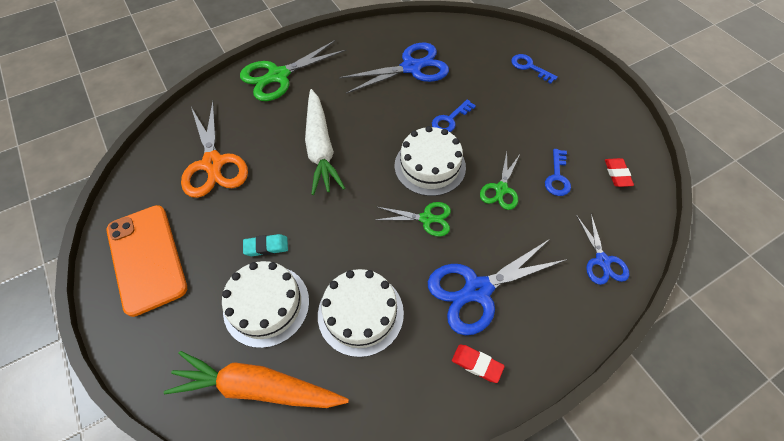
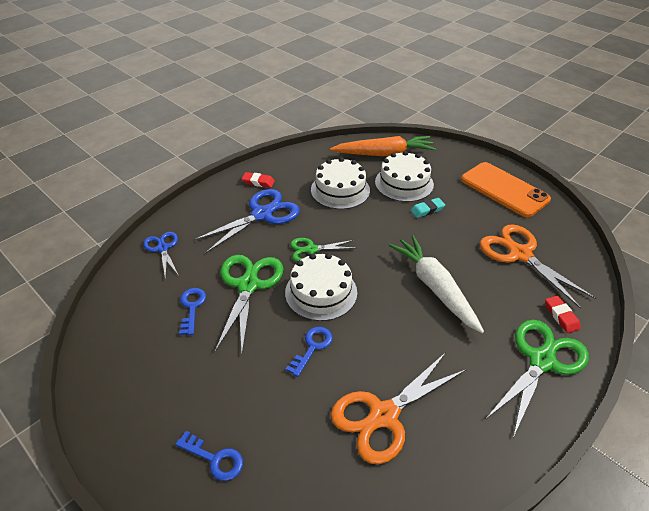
camera: 165 degrees right, 15 degrees down
(411, 67) = (383, 415): blue scissors -> orange scissors
(501, 189) = (248, 285): green scissors -> green scissors, size x1.75
(617, 174) = (128, 323): red eraser -> red eraser (561, 316)

